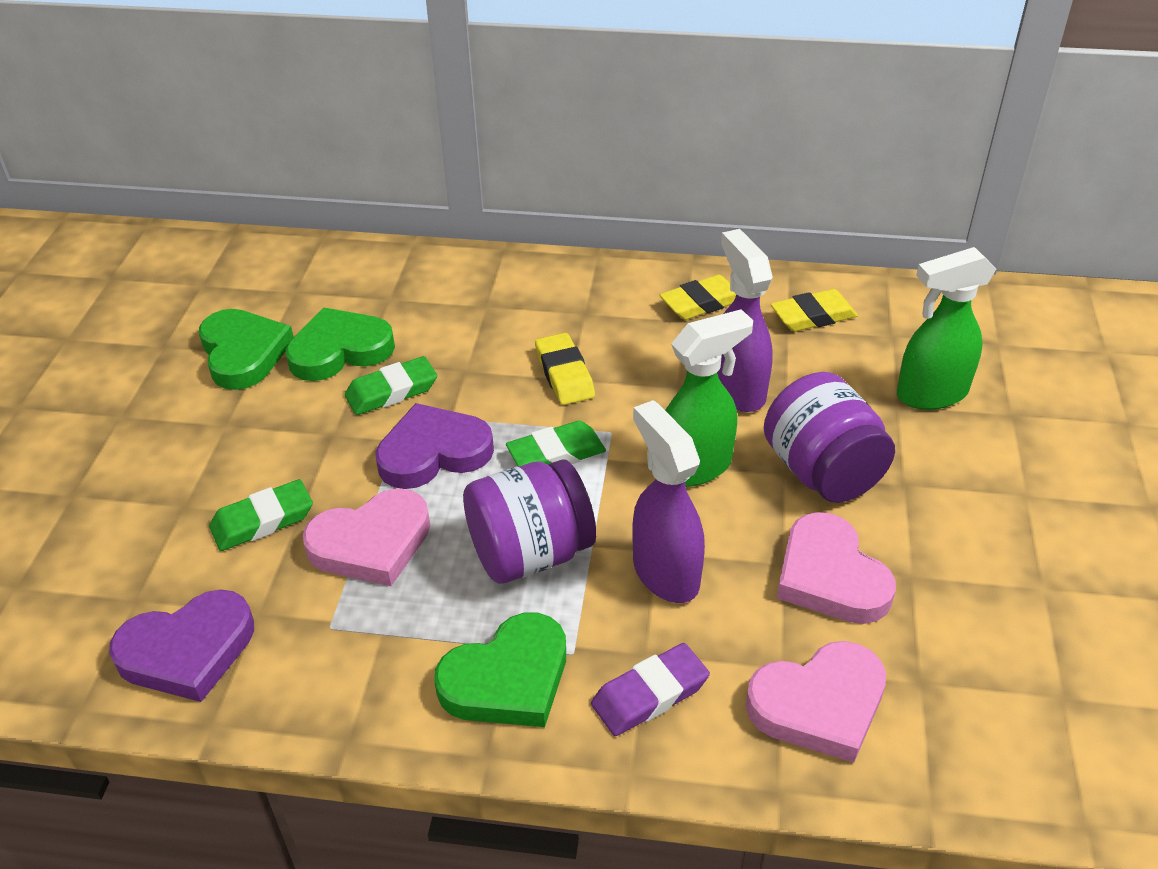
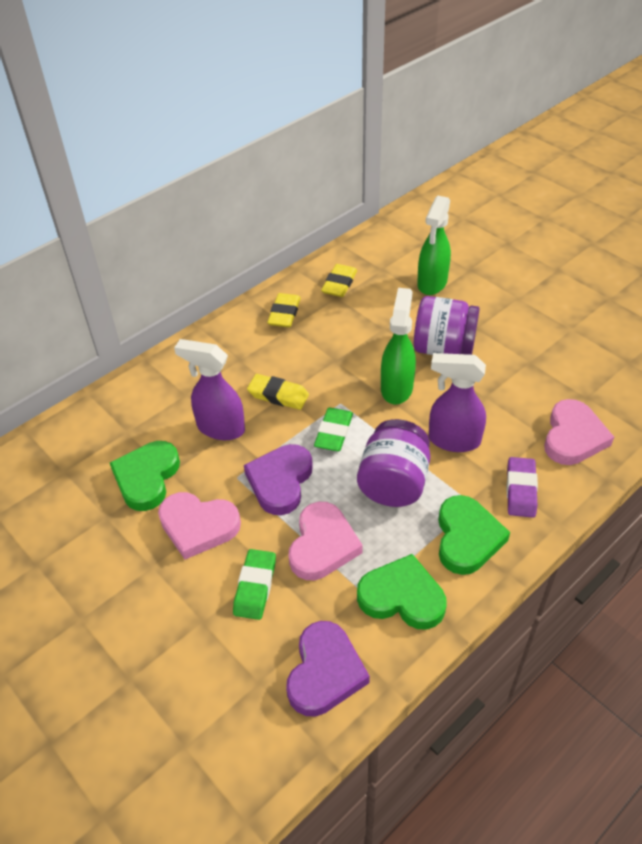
camera: 50 degrees left, 5 degrees up
(243, 353) = (94, 525): green heart -> green heart (402, 597)
(392, 391) = (210, 473): green eraser -> none
(737, 389) = (360, 341): purple spray bottle -> purple spray bottle (220, 428)
(830, 576) = (507, 387): pink heart -> pink heart (198, 526)

